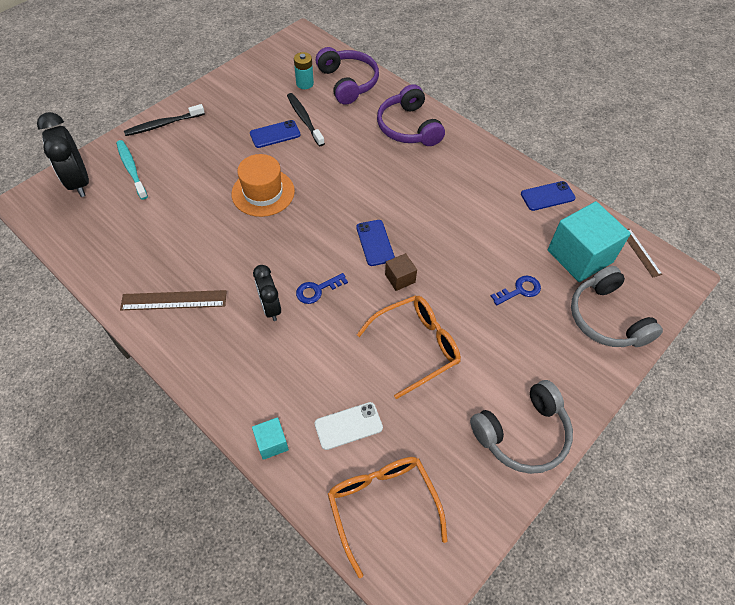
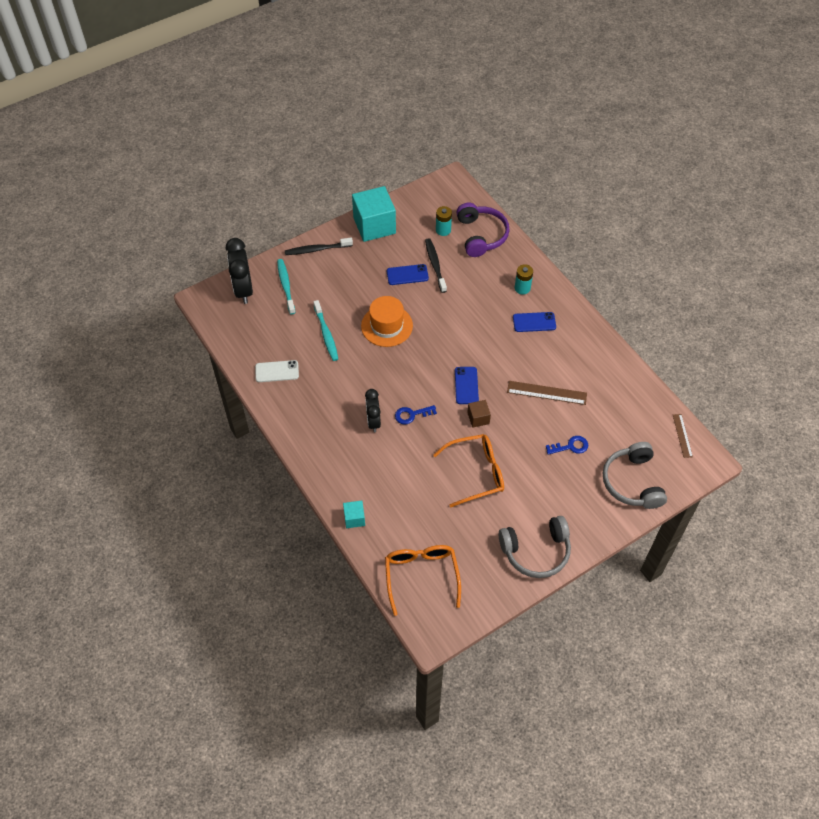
camera: 15 degrees right, 0 degrees up
(174, 300) = (302, 401): brown ruler -> brown ruler (546, 392)
(190, 214) = (326, 334): none -> turquoise toothbrush
(348, 426) = (411, 518): white phone -> white phone (277, 371)
(408, 127) = (522, 288): purple headphones -> turquoise battery
(547, 196) = (622, 372): blue phone -> blue phone (534, 322)
(580, 256) = (630, 429): turquoise cube -> turquoise cube (374, 225)

